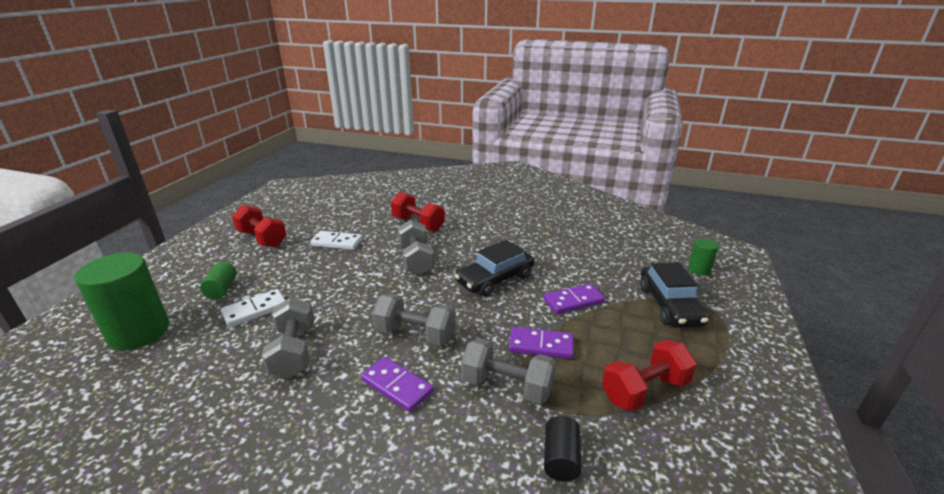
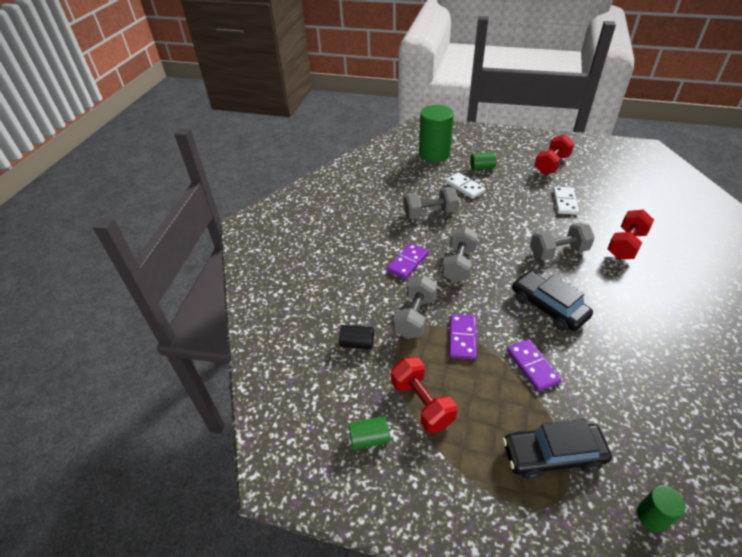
camera: 90 degrees right, 15 degrees up
(715, 447) = (369, 438): none -> green cylinder

